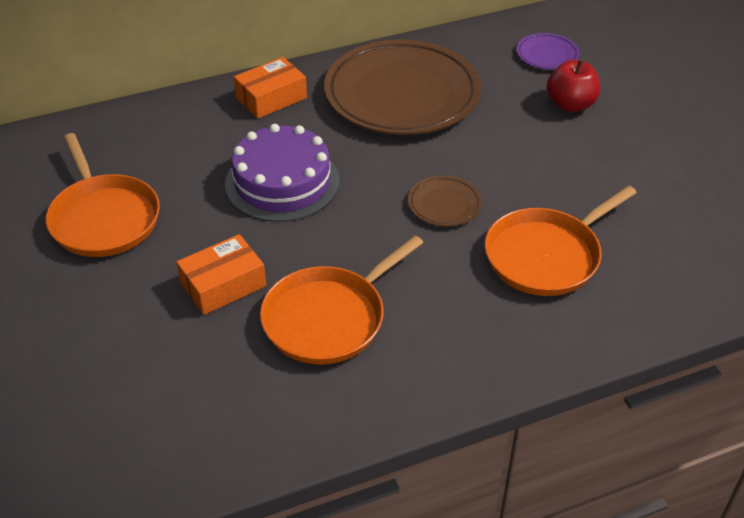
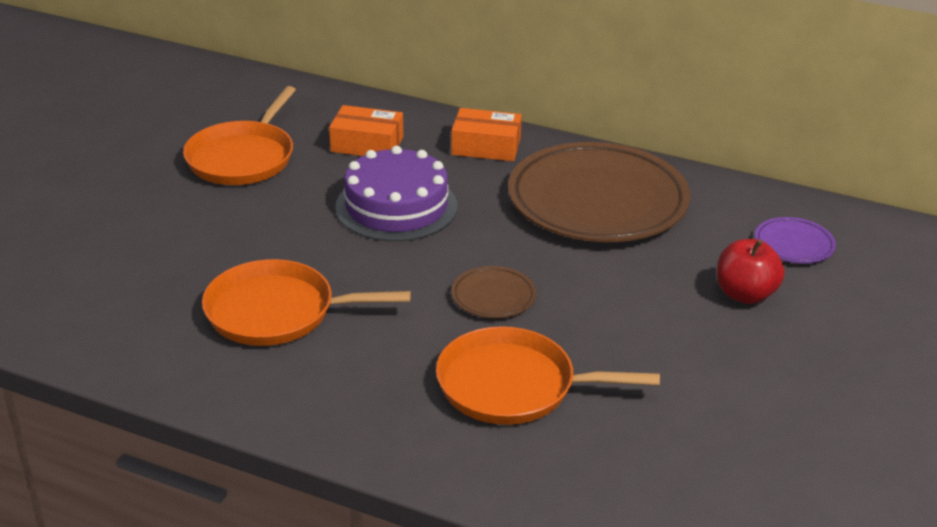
camera: 45 degrees right, 10 degrees down
(223, 285) = (246, 245): orange box -> orange box (367, 144)

